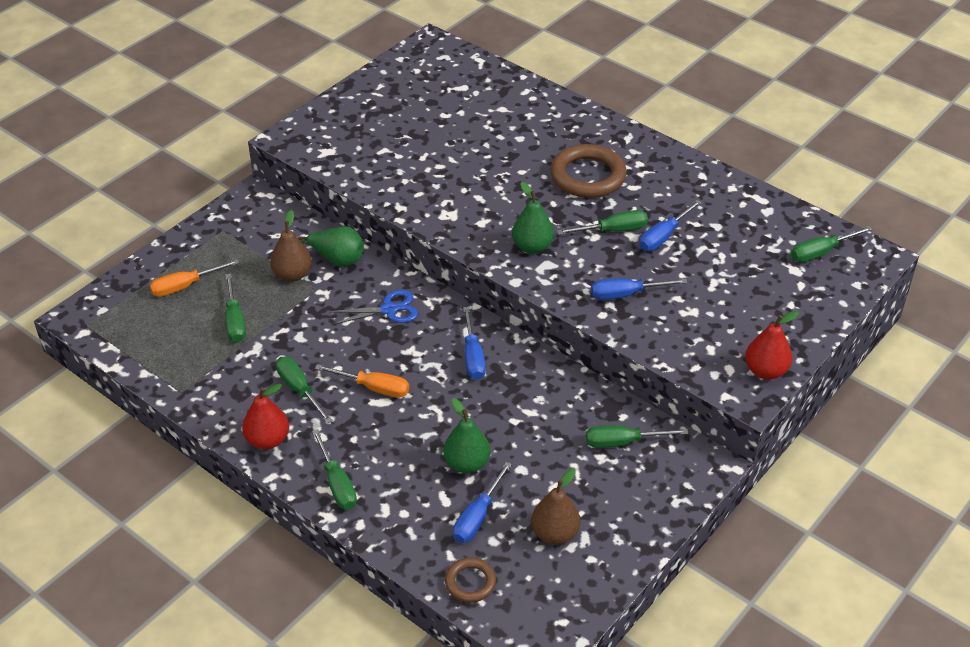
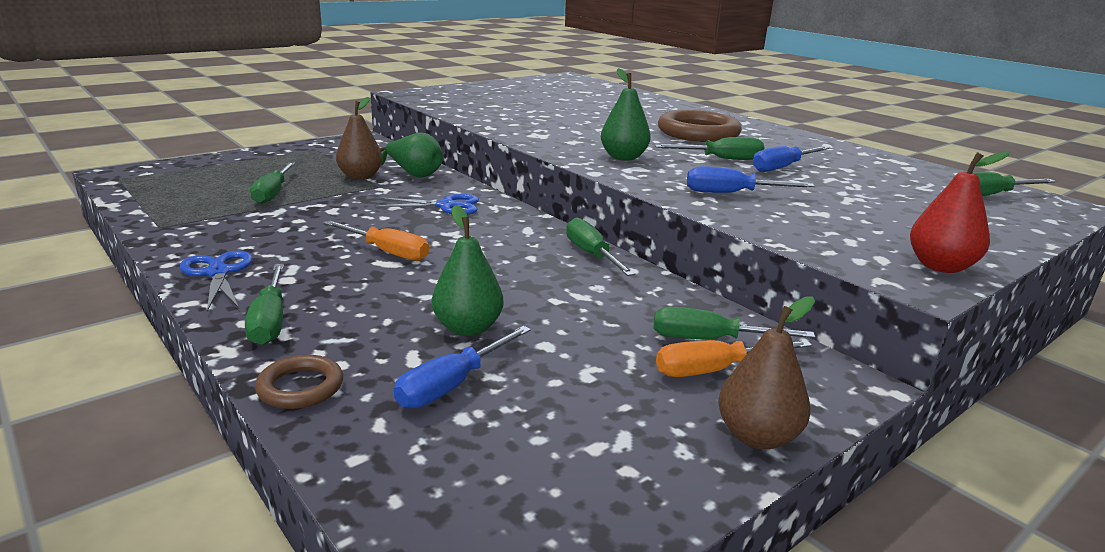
camera: 10 degrees right, 20 degrees down
(185, 286) = (245, 171): orange screwdriver -> orange screwdriver (714, 370)
(267, 440) = (218, 273): red pear -> blue scissors
(299, 389) = (296, 242): green screwdriver -> green screwdriver (591, 254)
(470, 582) = (391, 467): brown ring -> brown ring (300, 387)
(473, 356) = (525, 246): blue screwdriver -> none
(555, 533) = (572, 425): brown pear -> brown pear (757, 436)

